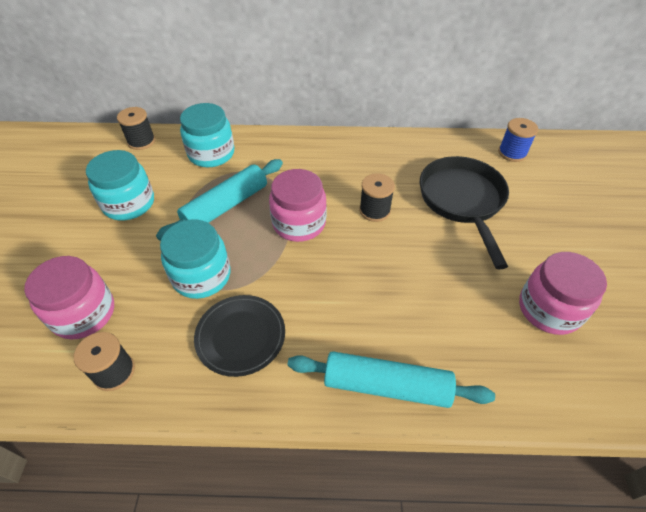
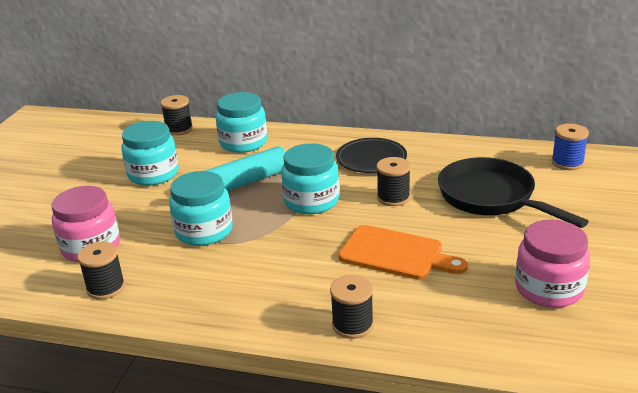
camera: 15 degrees right, 20 degrees down
(240, 336) = (226, 276): black plate -> black plate (371, 159)
(299, 223) = (311, 201): pink jar -> turquoise jar
(386, 385) = (352, 325): turquoise rolling pin -> black spool
(399, 283) = (396, 254): none -> orange cutting board
(462, 201) = (491, 198): black pan -> black pan turned 45 degrees counterclockwise

